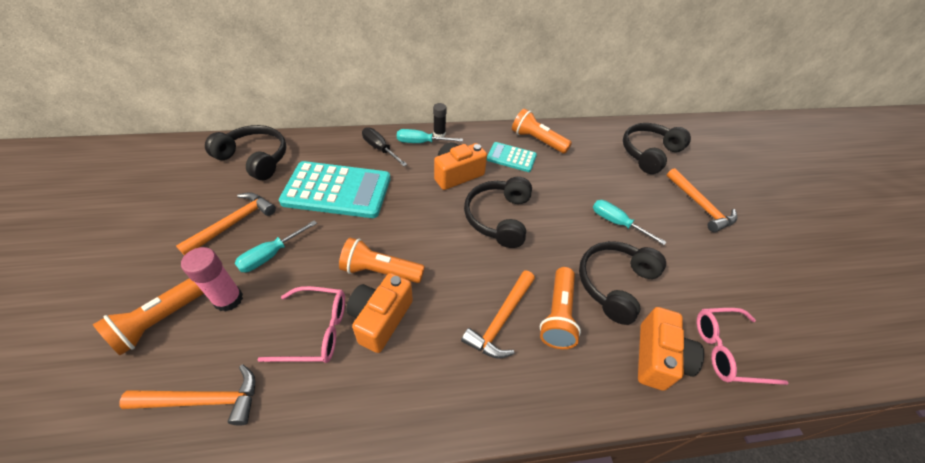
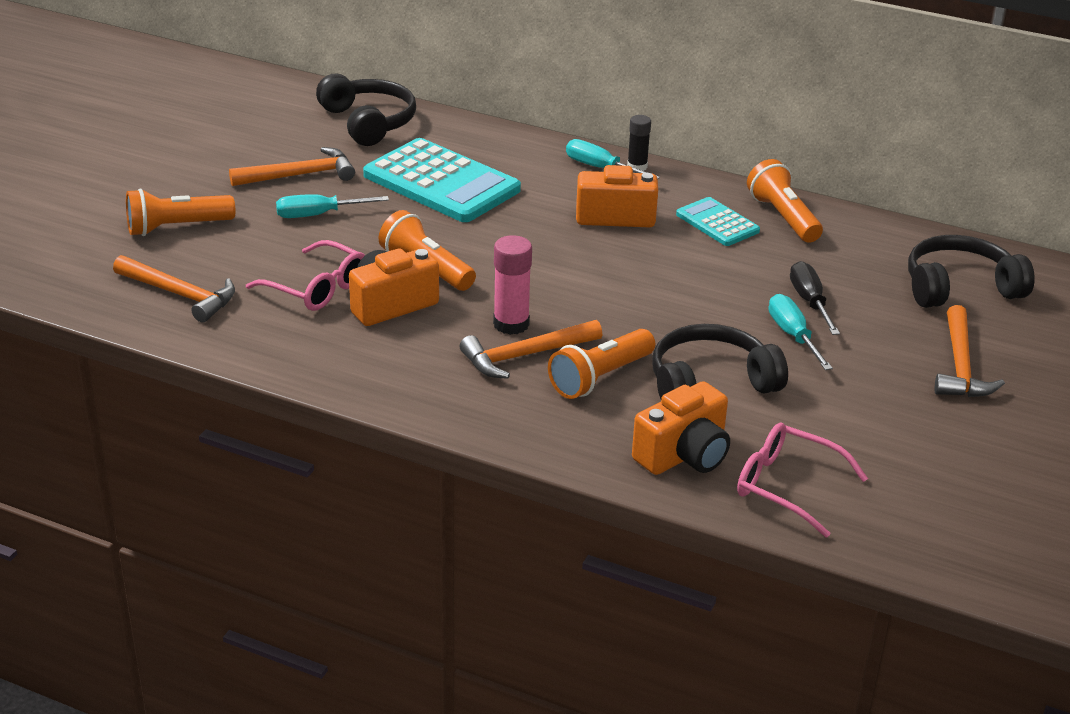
camera: 35 degrees right, 15 degrees down
(228, 299) = (250, 234): pink glue stick -> pink glue stick (511, 324)
(379, 148) = (535, 158): black screwdriver -> black screwdriver (809, 301)
(499, 218) = (625, 274): black headphones -> none

